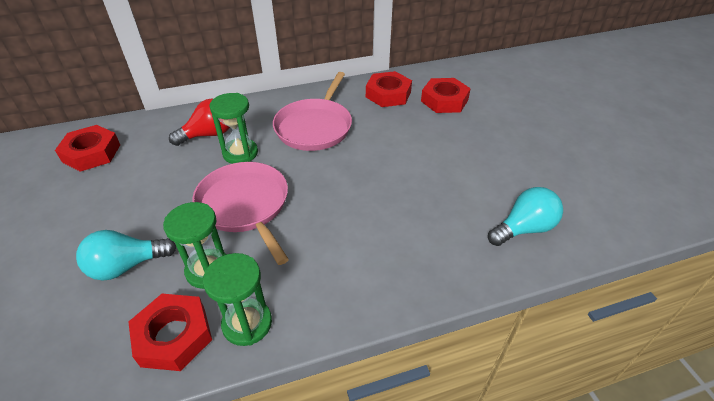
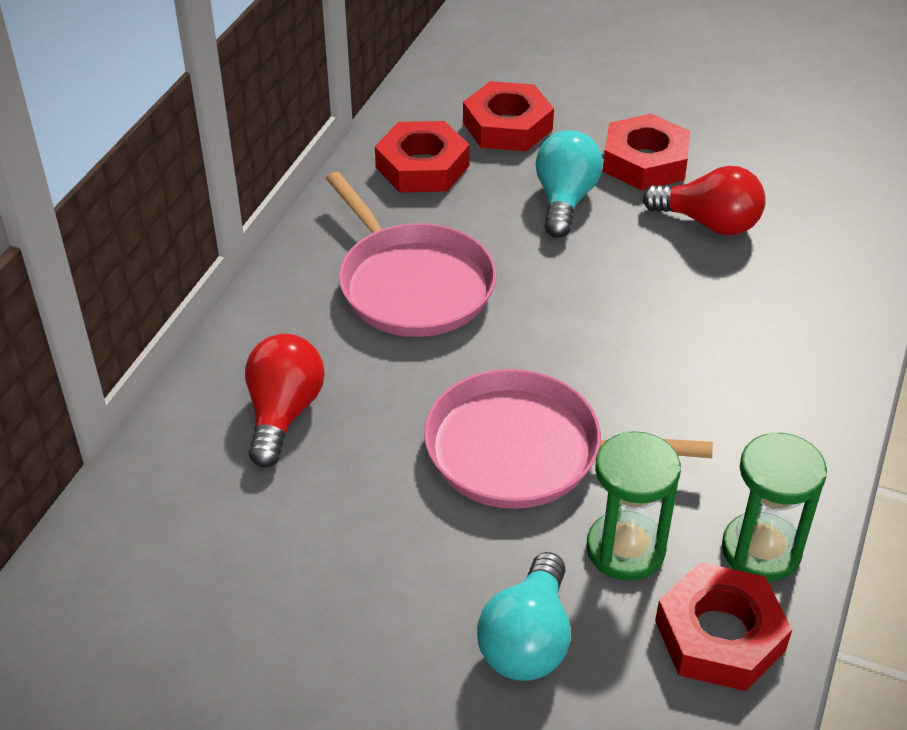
camera: 50 degrees left, 0 degrees up
(91, 153) = (151, 591): red nut -> red nut (645, 161)
(240, 153) = (383, 398): green hourglass -> none
(465, 187) = (709, 223): none -> red light bulb
(523, 229) = (827, 225): turquoise light bulb -> turquoise light bulb (565, 200)

